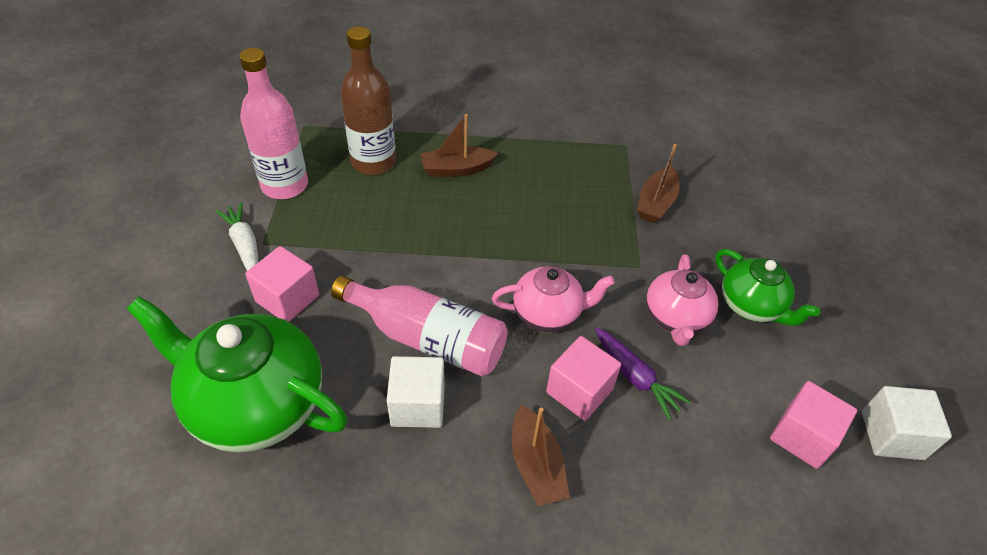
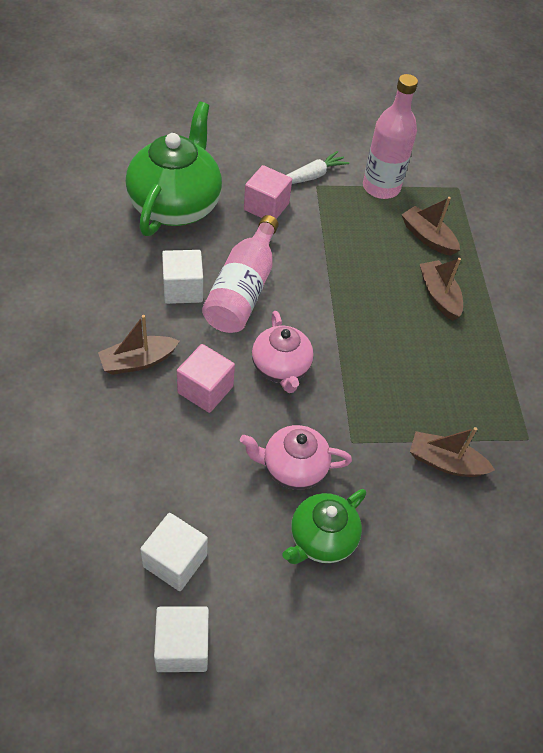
camera: 80 degrees right, 5 degrees up
(373, 162) = (427, 237): brown bottle -> brown boat
(635, 377) = (223, 431): purple carrot -> none
(802, 436) = (175, 561): pink cube -> white cube

